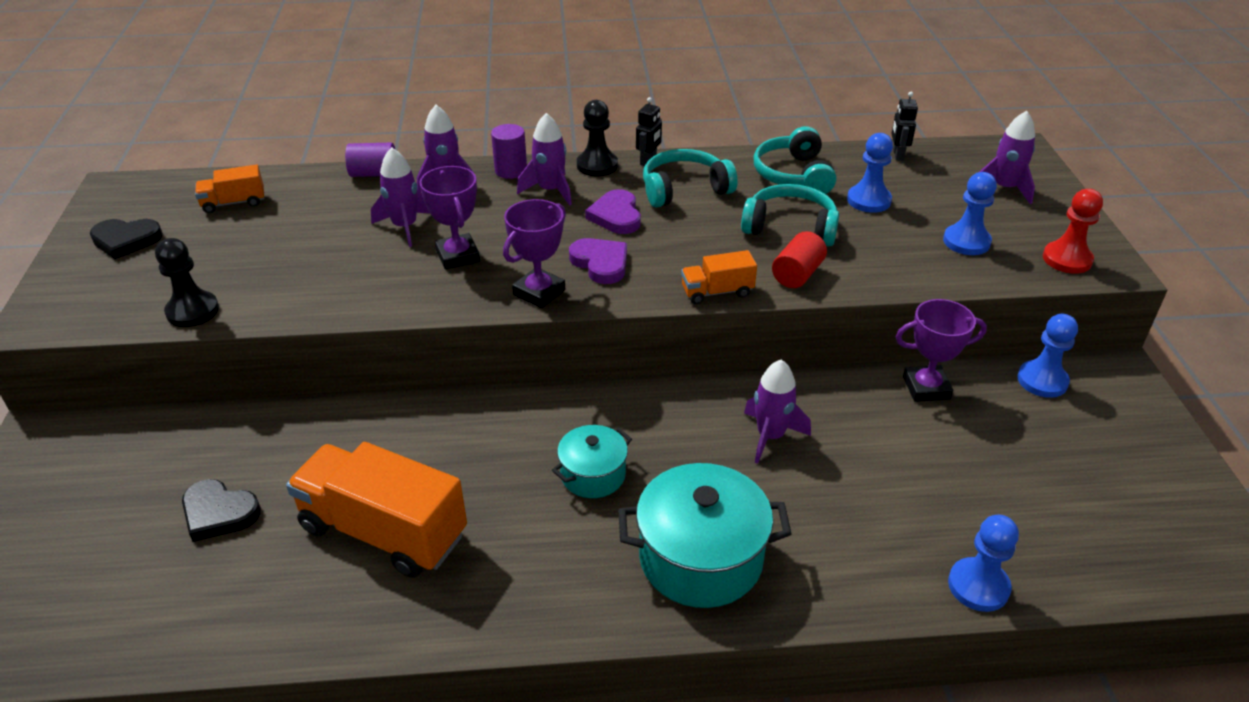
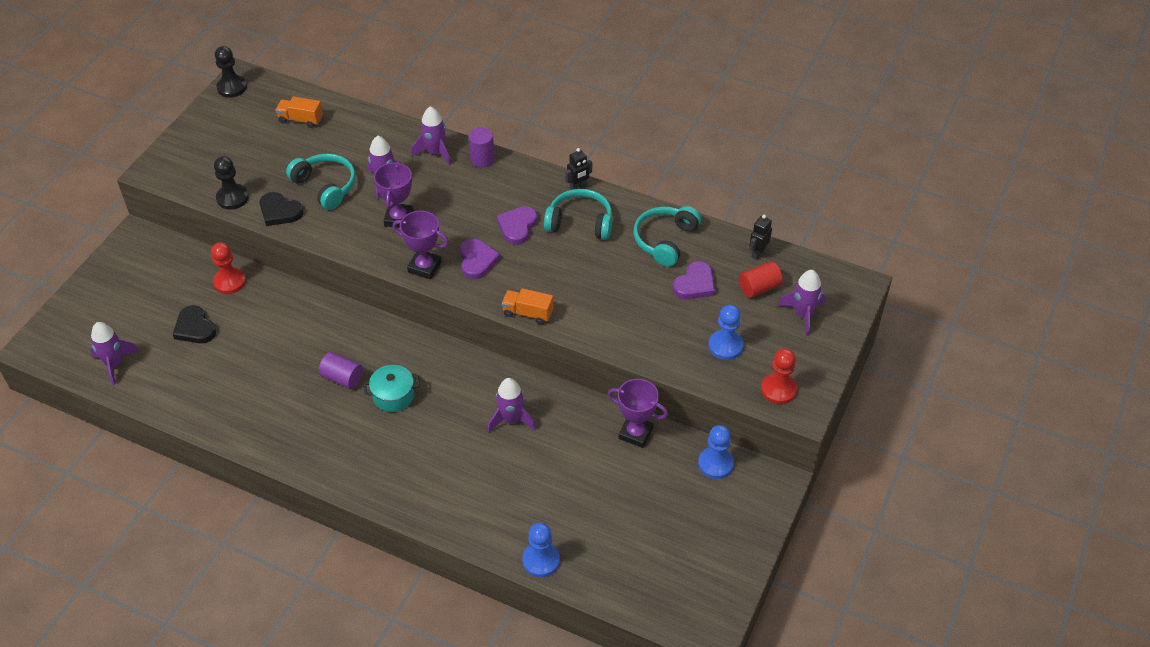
camera: 30 degrees right, 10 degrees up
(126, 240) = (226, 127): black heart -> black heart (279, 211)
(236, 433) = (229, 282): none -> red pawn
(374, 173) = (396, 127): purple cylinder -> purple cylinder (342, 378)
(383, 531) = (265, 377): orange truck -> none
(539, 292) = (424, 267): purple trophy -> purple trophy turned 45 degrees clockwise
(550, 190) = (493, 187): purple rocket -> purple rocket (115, 364)
(597, 165) = (541, 177): black pawn -> black pawn (232, 87)
(700, 558) = (410, 471): turquoise pot -> none
(790, 227) = (620, 283): turquoise headphones -> turquoise headphones (325, 186)
(797, 274) = (589, 322): red cylinder -> red cylinder (759, 288)
(868, 200) = (695, 284): blue pawn -> purple heart

